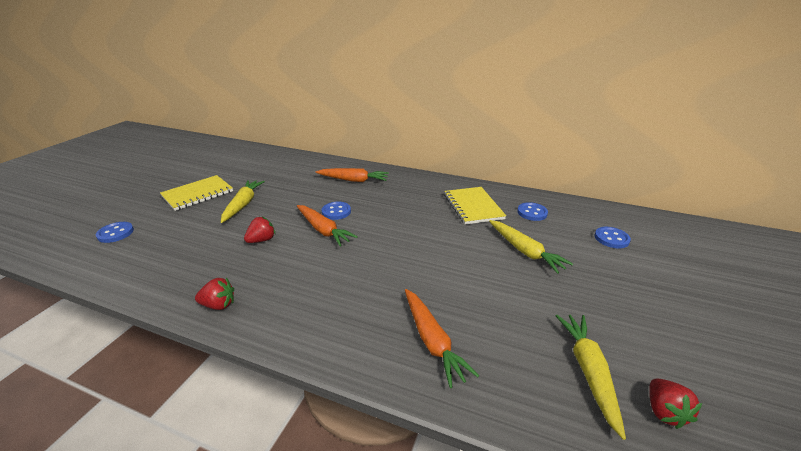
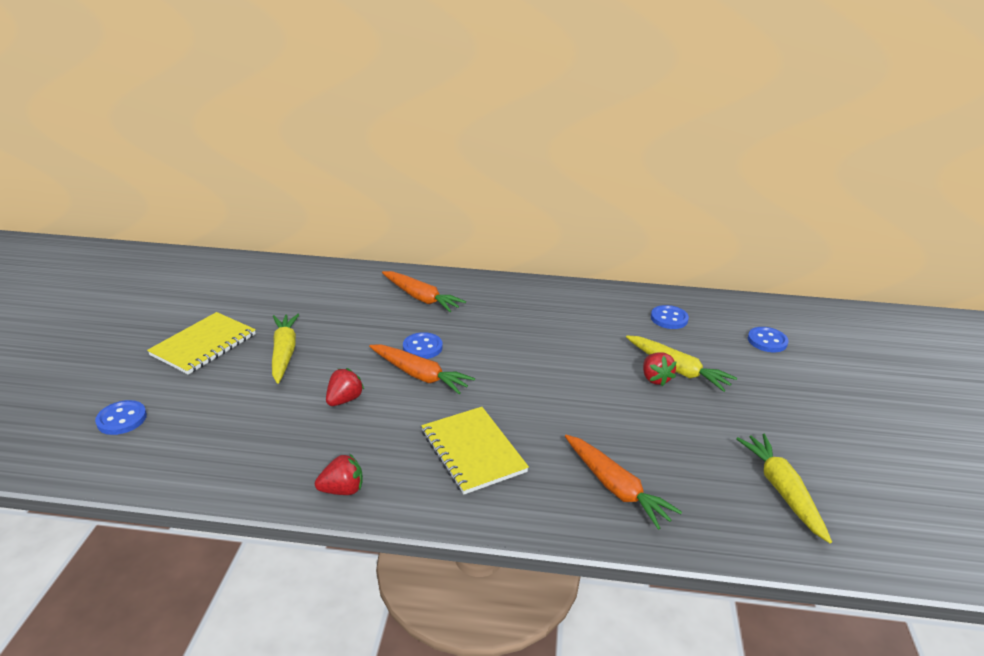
camera: 15 degrees left, 0 degrees up
(353, 180) = (421, 298): orange carrot -> orange carrot turned 45 degrees clockwise
(473, 207) = (595, 319): yellow notebook -> yellow notebook (473, 451)
(664, 411) = (858, 514): red strawberry -> red strawberry (655, 379)

